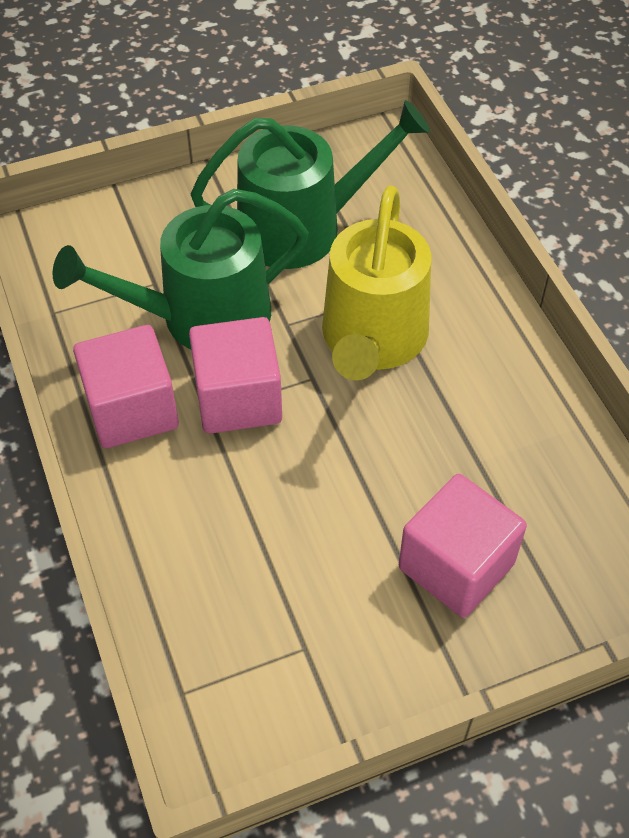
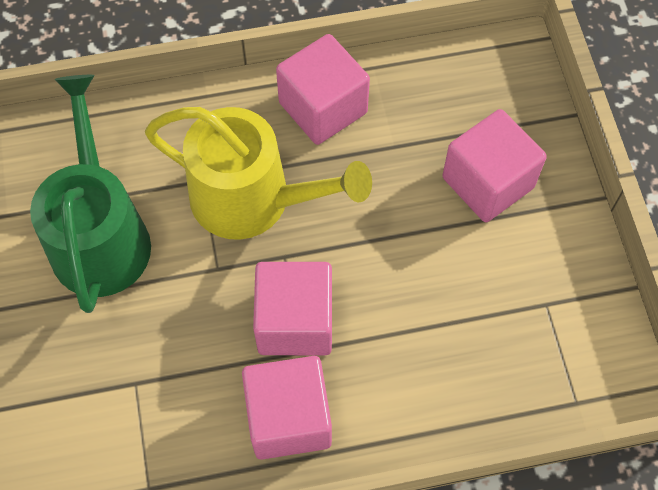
camera: 80 degrees left, 10 degrees up
(203, 317) = (191, 341): green watering can -> none
(507, 384) = (323, 108): none -> pink cube

